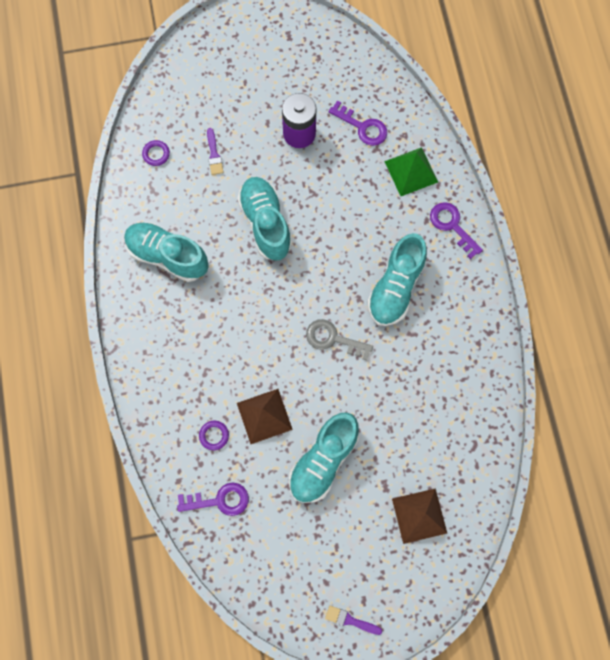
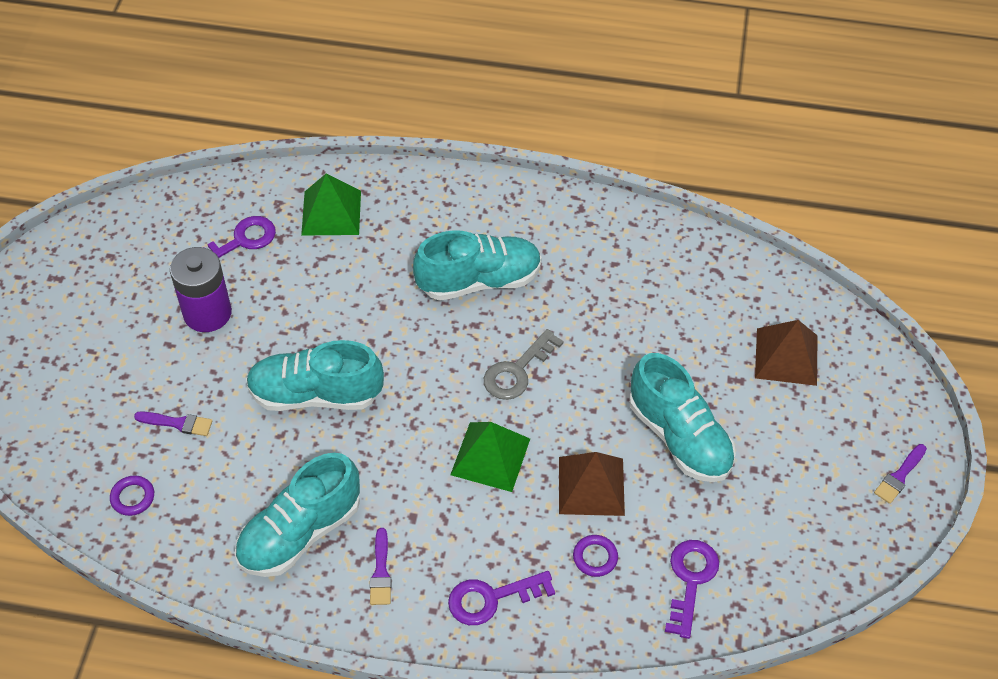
camera: 70 degrees left, 20 degrees down
(158, 312) = (381, 572): none -> purple brush
(262, 346) = (490, 456): none -> green pyramid
(395, 287) = (479, 281): turquoise shoe -> turquoise shoe turned 60 degrees counterclockwise
(452, 226) = (426, 197): purple key -> purple key (491, 598)

